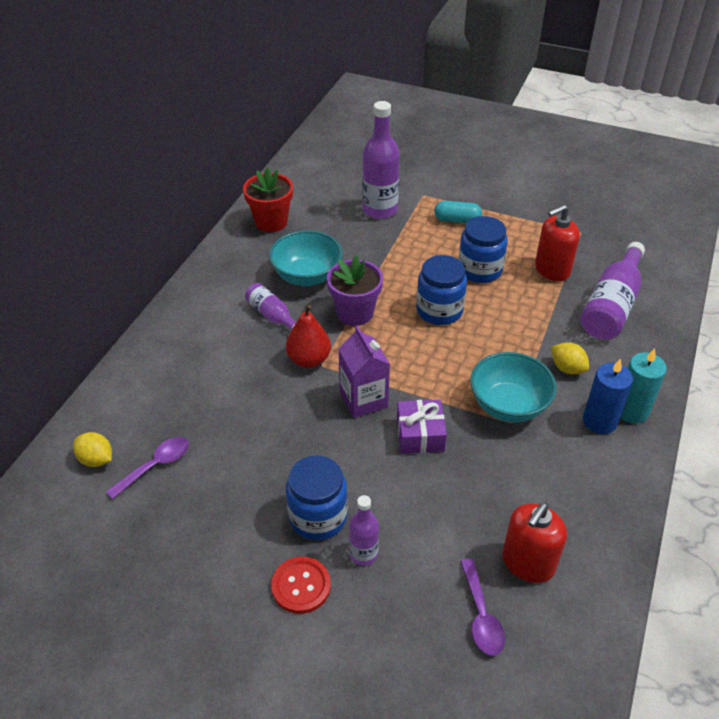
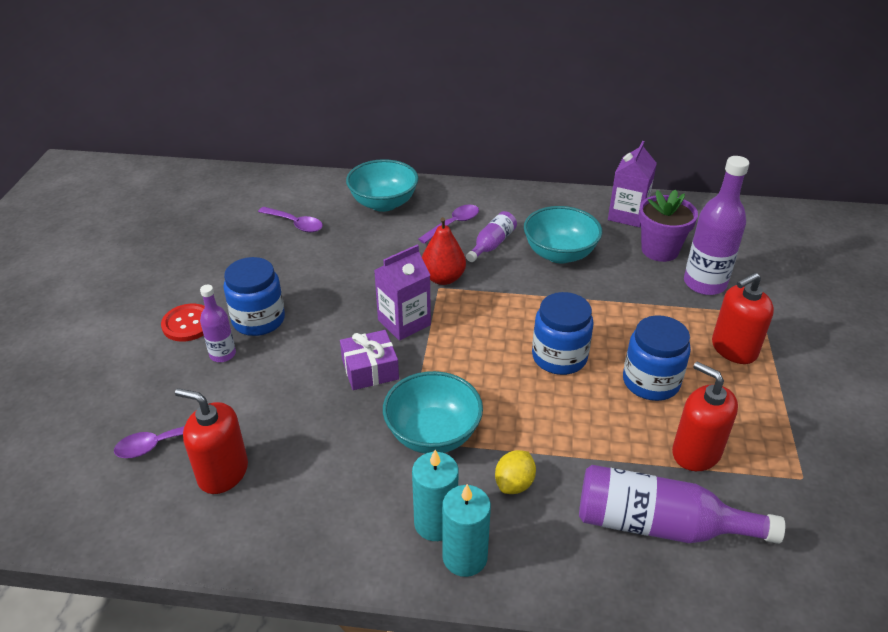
camera: 75 degrees right, 5 degrees down
(96, 459) = (295, 196): yellow lemon -> none
(158, 382) = (383, 203): none -> turquoise bowl
(226, 335) = (453, 224): none -> purple spoon
(271, 222) = (627, 215): red flower pot -> purple carton
(355, 313) = (522, 295): purple flower pot -> purple flower pot (659, 250)
(457, 220) = (733, 349): turquoise capsule -> red soap dispenser
(599, 421) = (435, 523): blue candle -> turquoise candle

